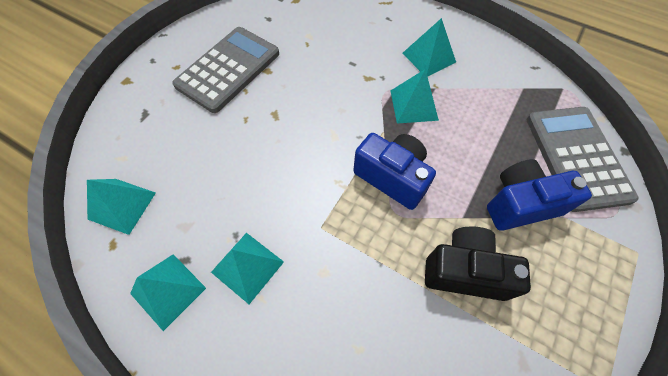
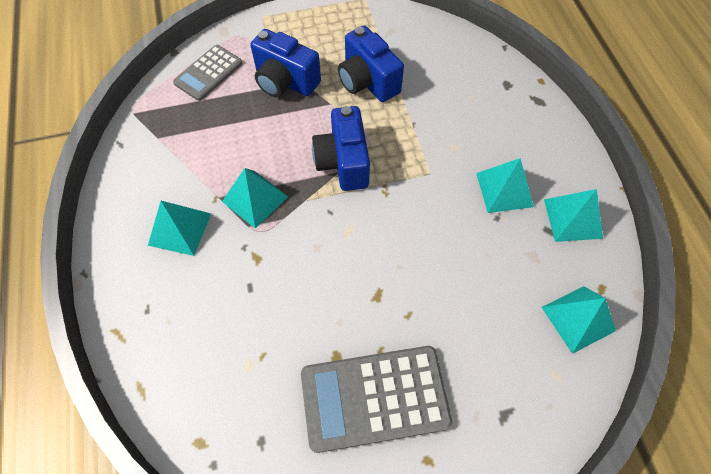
camera: 135 degrees left, 0 degrees up
(464, 271) = (367, 81): black camera -> blue camera
(576, 157) = (208, 73): grey calculator -> grey calculator, size x0.61

